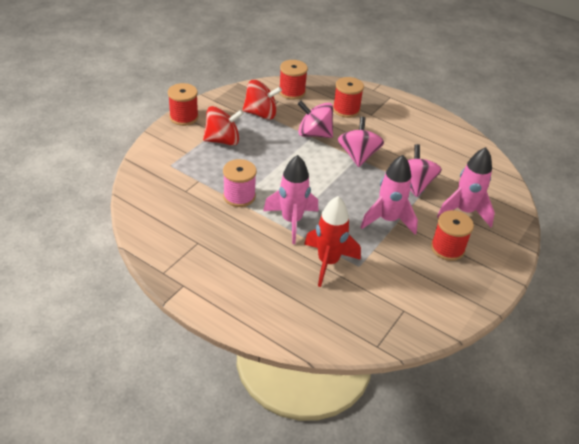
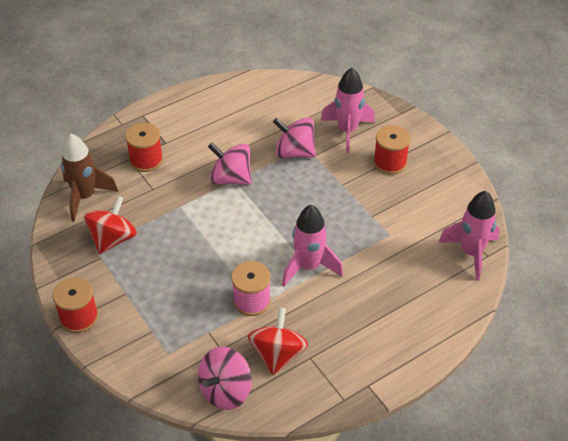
camera: 65 degrees left, 5 degrees up
(222, 140) = (145, 290): red spinning top -> red spinning top (277, 354)
(292, 92) = (85, 197): red spool -> brown rocket
(314, 134) = (175, 202): pink spinning top -> pink spinning top (225, 391)
(328, 262) = (377, 256): red rocket -> none
(388, 220) = (337, 190): pink rocket -> pink rocket (471, 253)

